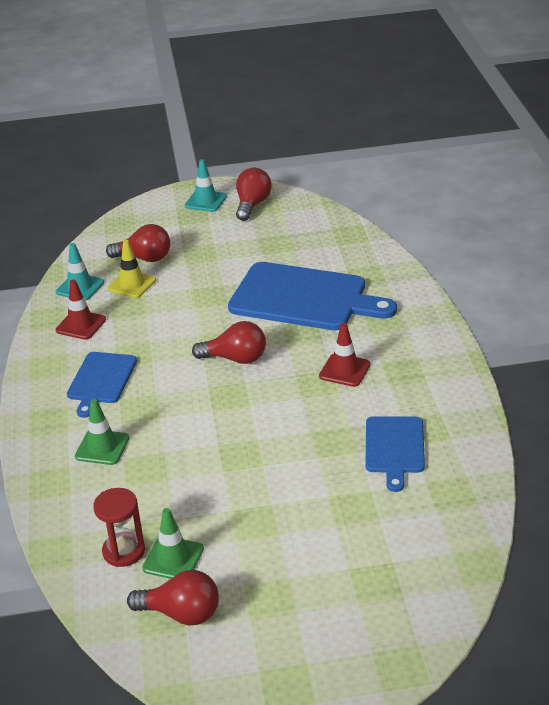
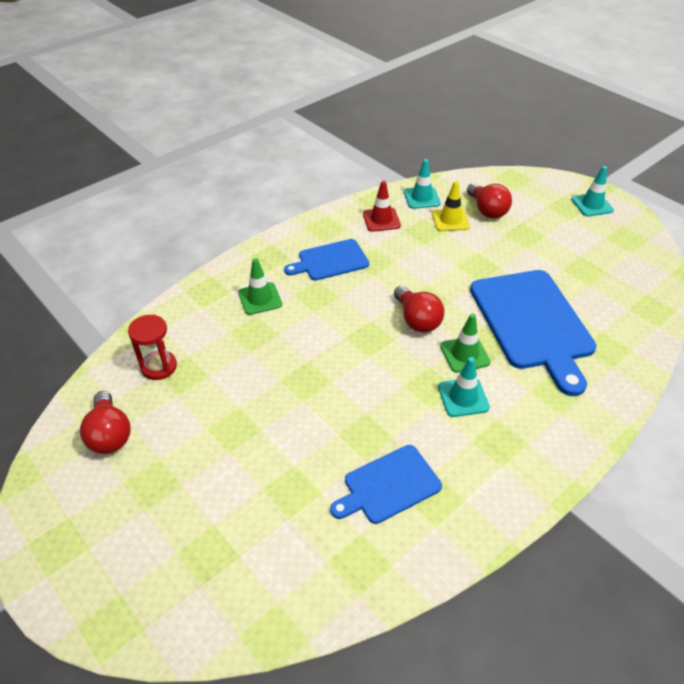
camera: 55 degrees right, 10 degrees up
(173, 559) = (165, 399): green traffic cone -> green traffic cone (464, 354)
(252, 205) = (619, 231): red light bulb -> none
(344, 370) = (463, 397): red traffic cone -> turquoise traffic cone

